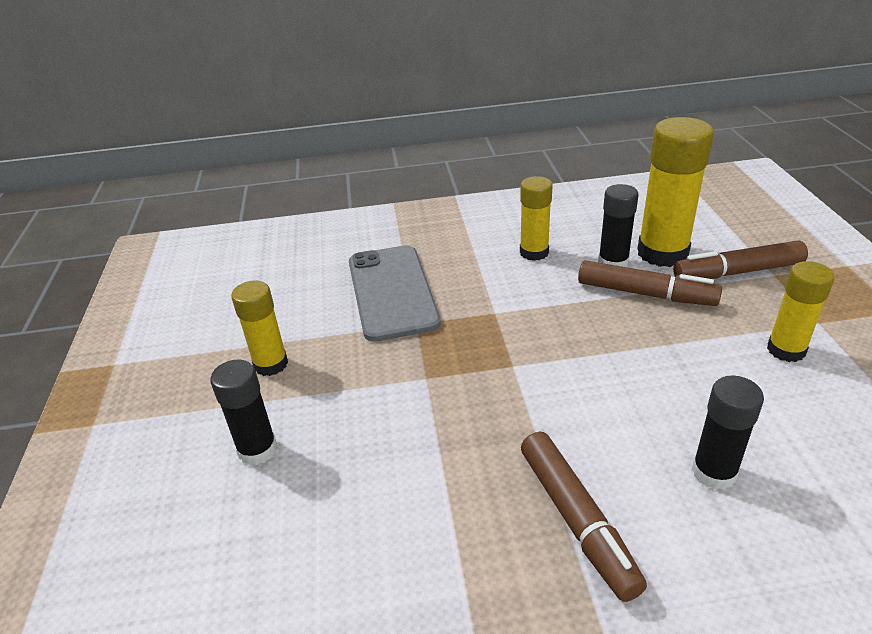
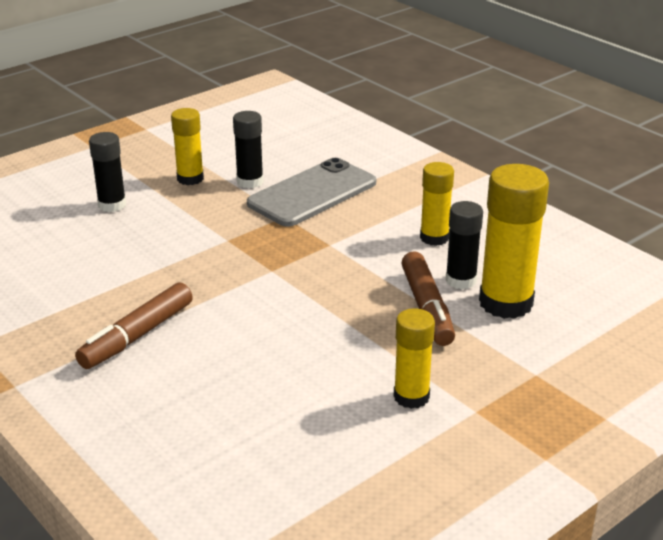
camera: 55 degrees right, 5 degrees down
(714, 472) = (224, 383): black glue stick -> black glue stick (250, 181)
(737, 272) = (516, 351): brown marker -> none

